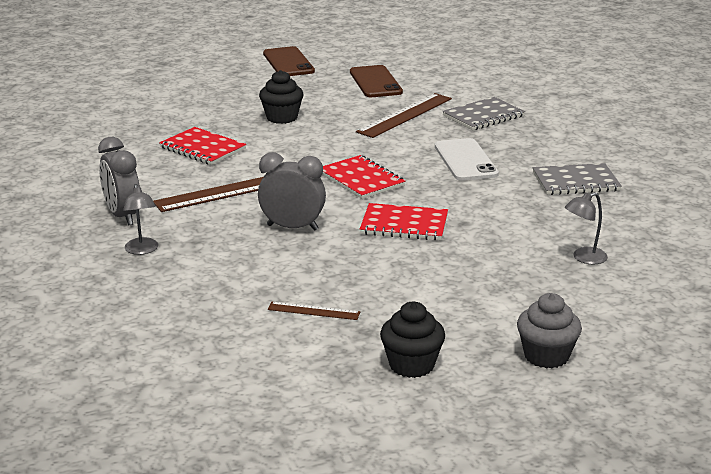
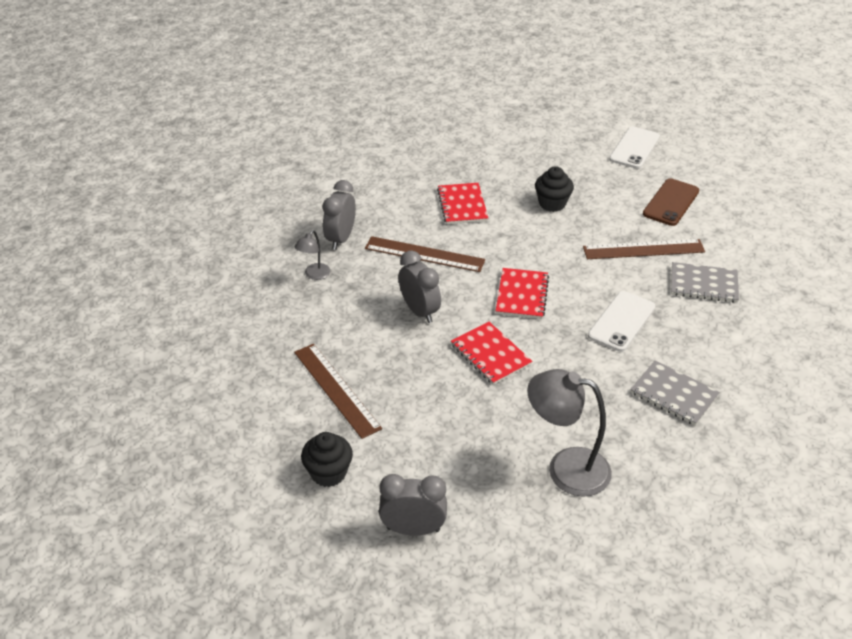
camera: 45 degrees right, 15 degrees up
(288, 62) = (634, 148): brown phone -> white phone
(313, 311) = (336, 389): brown ruler -> brown ruler, size x1.92
(546, 356) = (413, 529): grey cupcake -> grey clock
(584, 258) = (565, 468): grey lamp -> grey lamp, size x2.00

